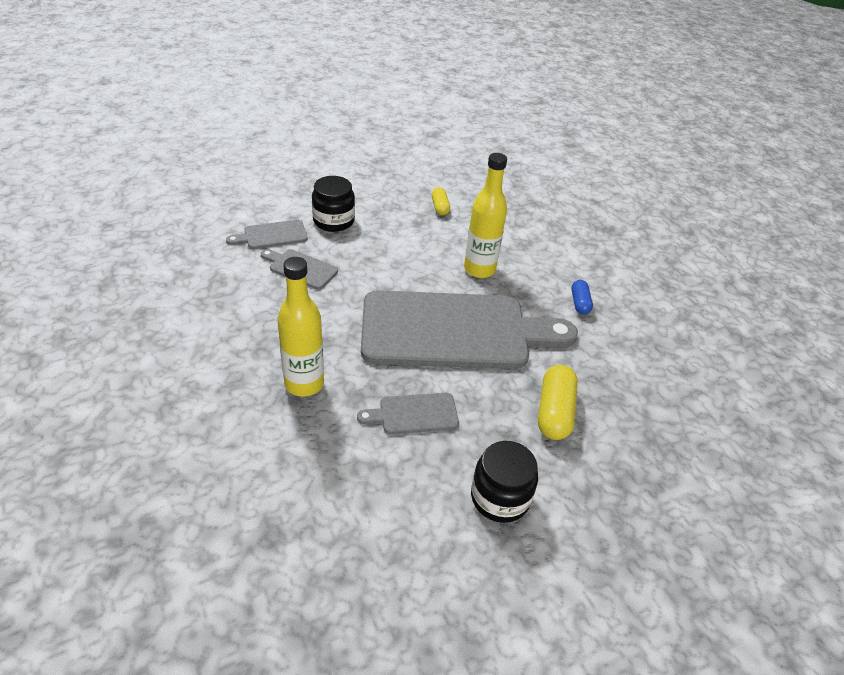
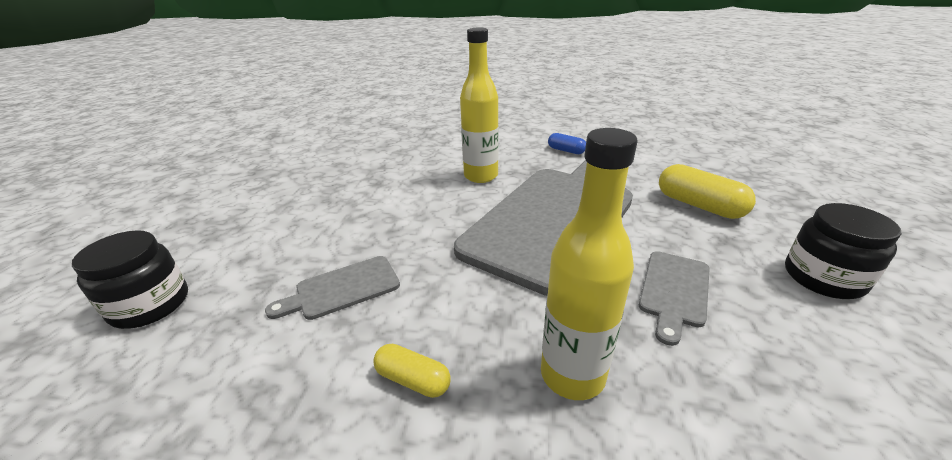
camera: 50 degrees left, 10 degrees down
(272, 235) = (247, 291): grey cutting board -> none
(333, 221) = (297, 231): black jar -> black jar (150, 305)
(440, 207) = (372, 165): yellow capsule -> yellow capsule (413, 380)

